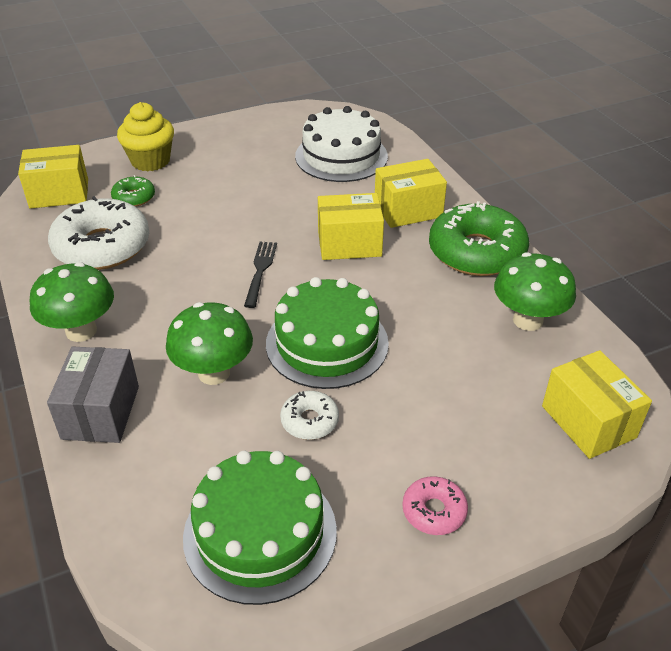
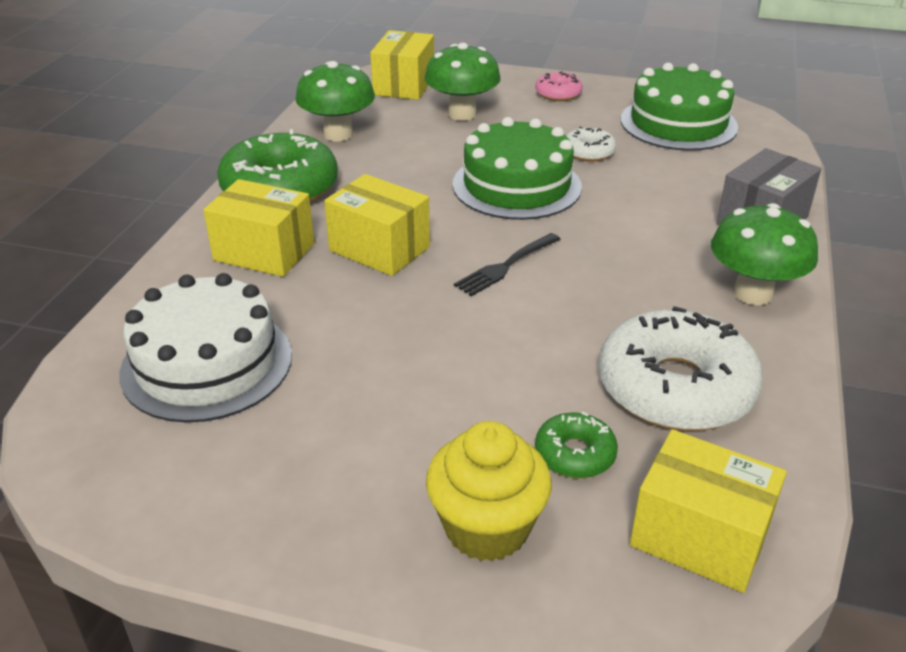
camera: 140 degrees left, 5 degrees down
(214, 373) = (638, 206): green mushroom -> green mushroom (462, 114)

